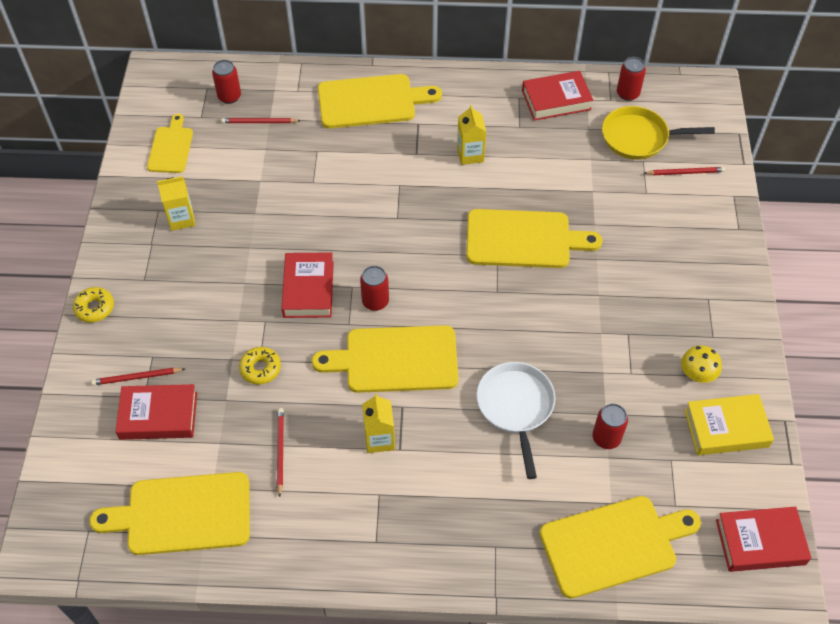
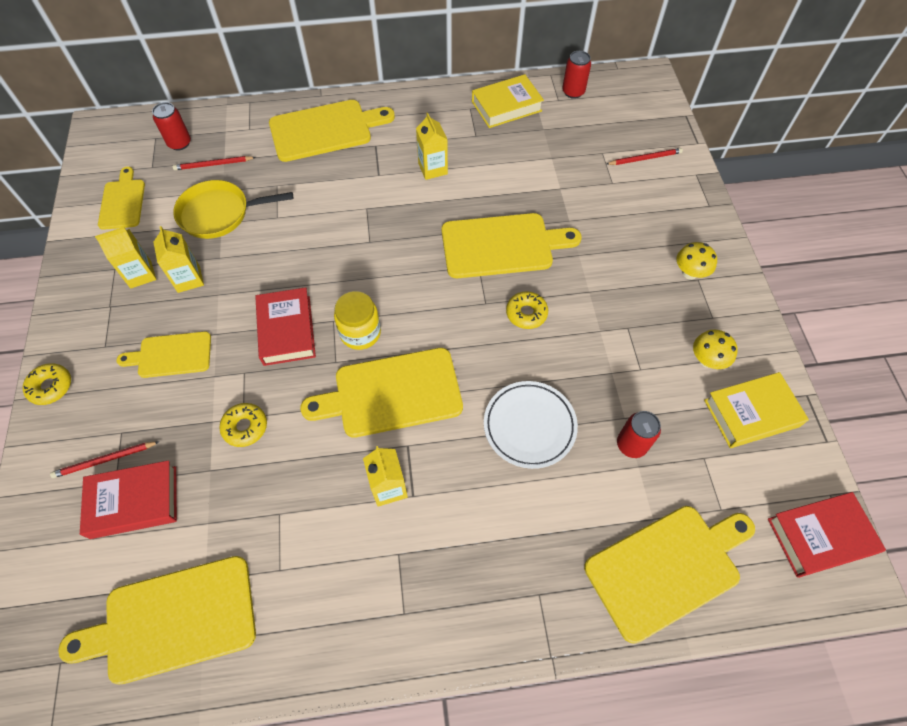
camera: 10 degrees left, 5 degrees up
(202, 296) = (171, 355): none -> yellow cutting board
(224, 229) = (188, 279): none -> yellow carton
(280, 451) = (279, 521): red pencil -> none
(375, 301) = (360, 333): red can -> yellow jar
(516, 407) = (529, 426): white pan -> white plate
(534, 306) = (526, 313): none -> yellow donut
(556, 100) = (506, 106): red book -> yellow book
(639, 137) = (593, 131): yellow pan -> yellow pan (219, 213)
(701, 291) = (689, 273): none -> yellow mushroom

